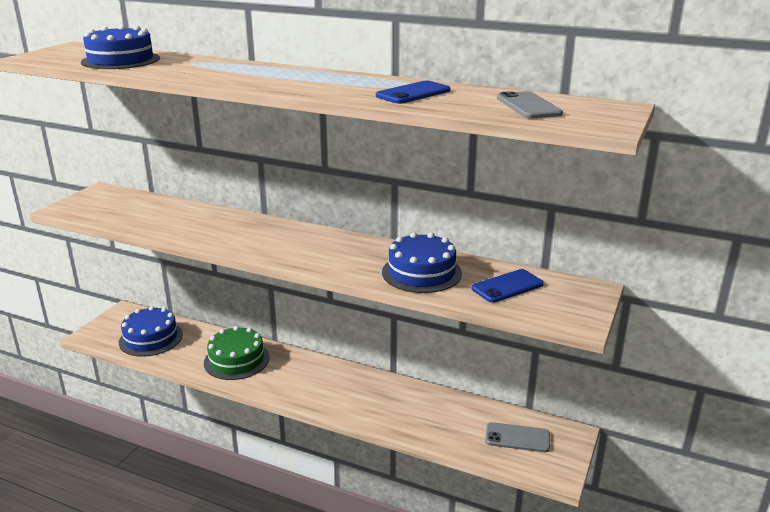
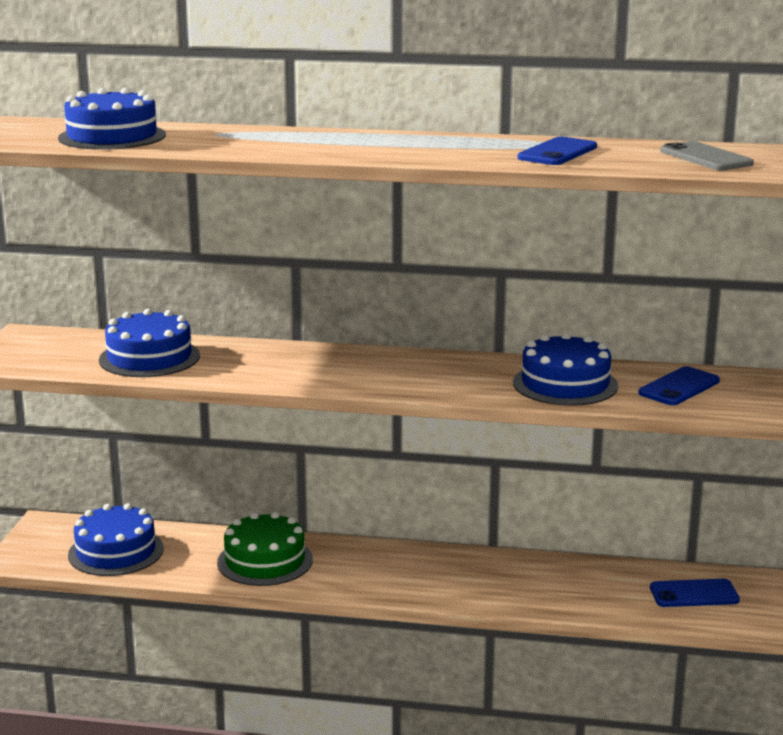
camera: 15 degrees left, 5 degrees down
(158, 216) = (149, 358): none -> blue cake
(517, 438) = (694, 594): grey phone -> blue phone

